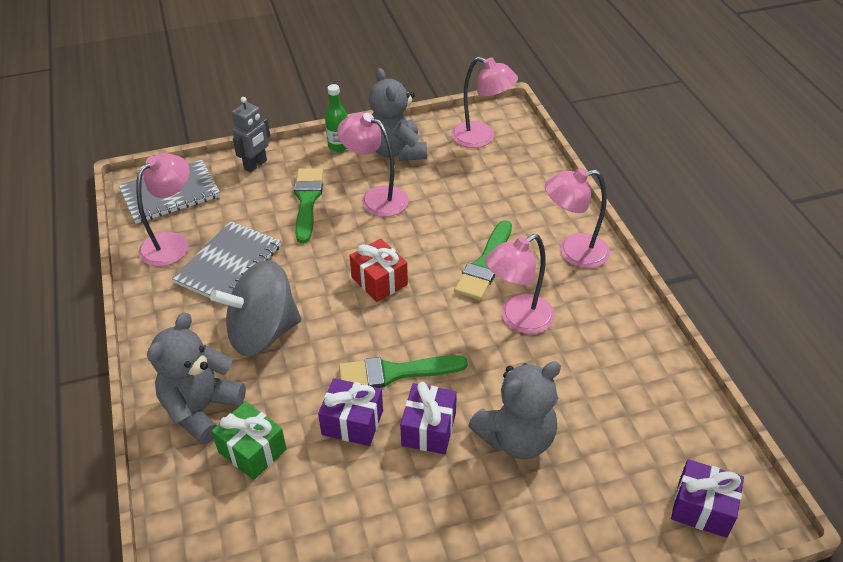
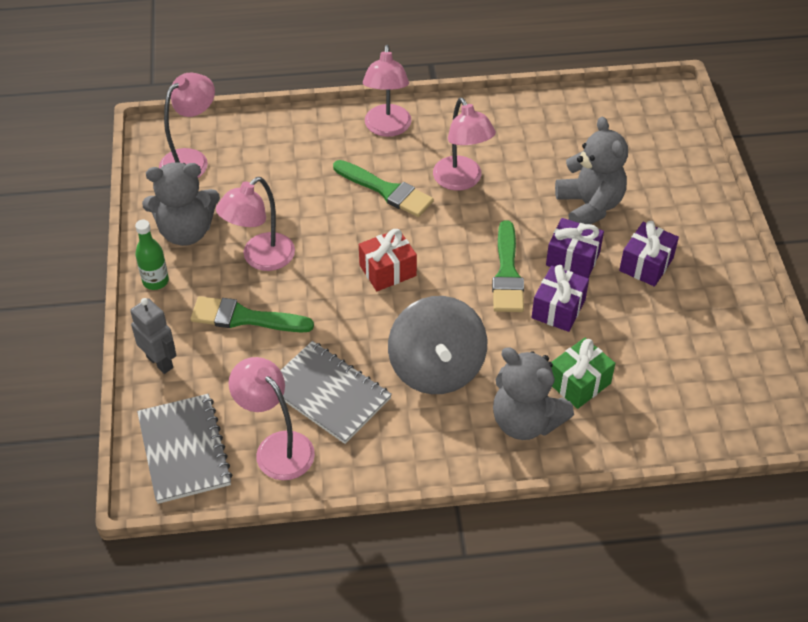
camera: 80 degrees left, 5 degrees up
(702, 508) = (663, 120): purple gift -> purple gift (646, 264)

